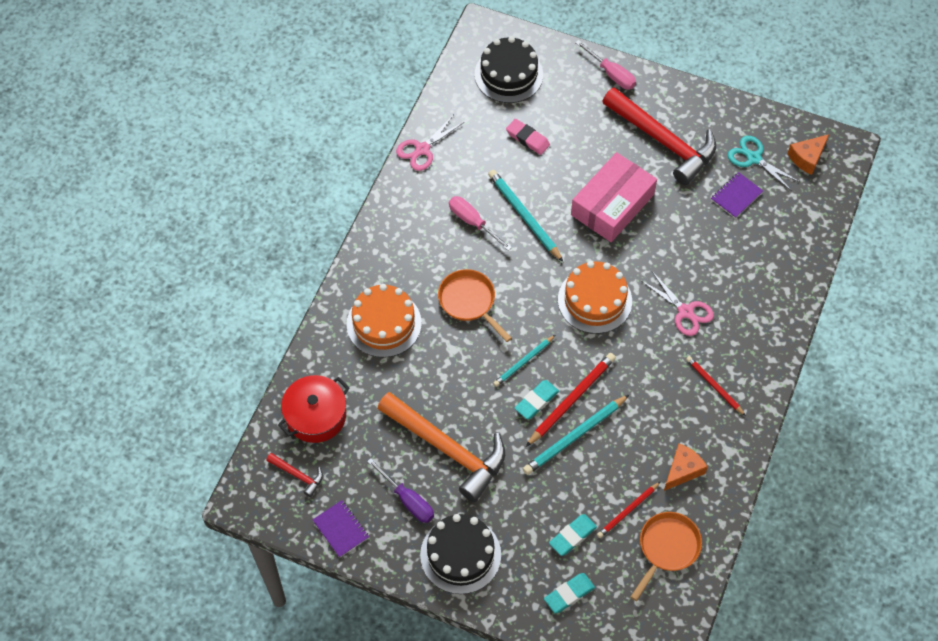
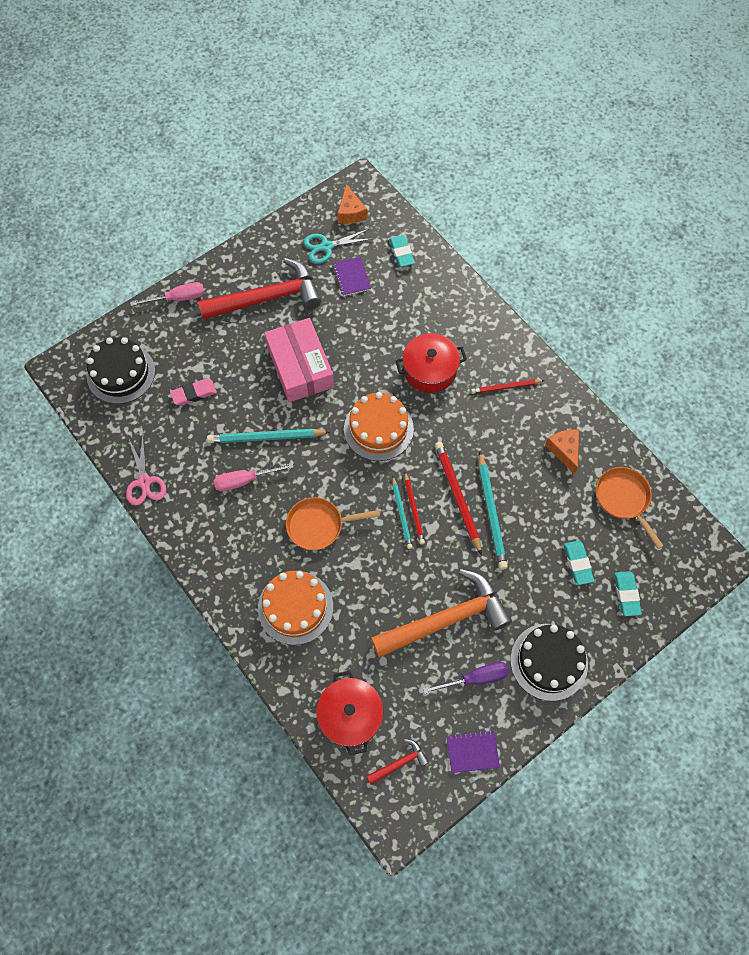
camera: 60 degrees left, 5 degrees up
(536, 401) = (443, 524): turquoise eraser -> turquoise eraser (401, 253)
(628, 511) = (578, 510): red pencil -> red pencil (414, 509)
(685, 312) = (429, 370): pink scissors -> red pot

